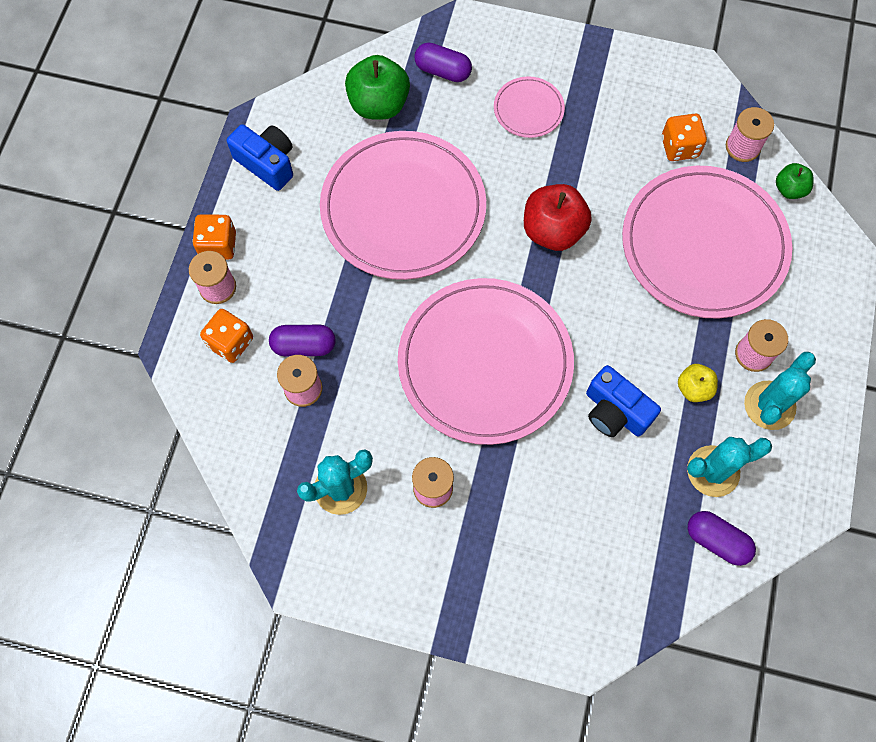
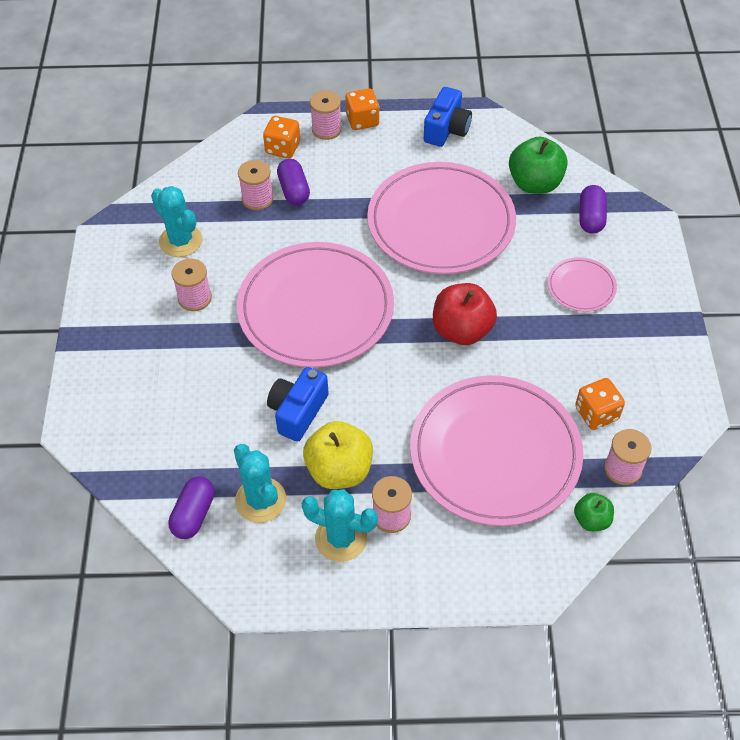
camera: 75 degrees right, 15 degrees down
(693, 388) = (339, 470): yellow apple -> yellow apple, size x1.81

